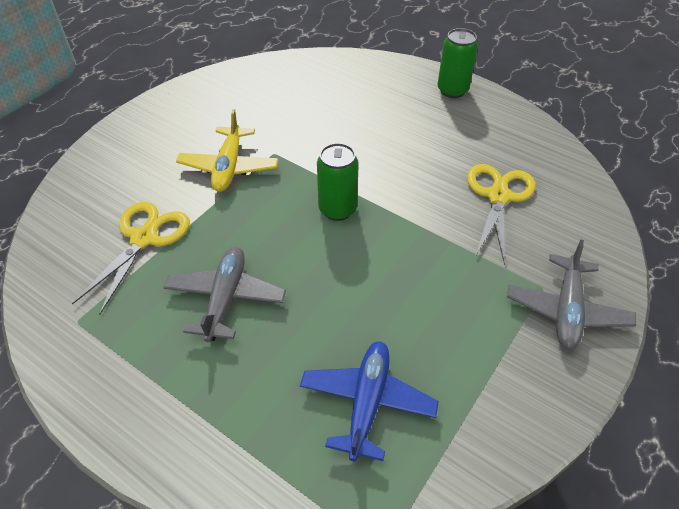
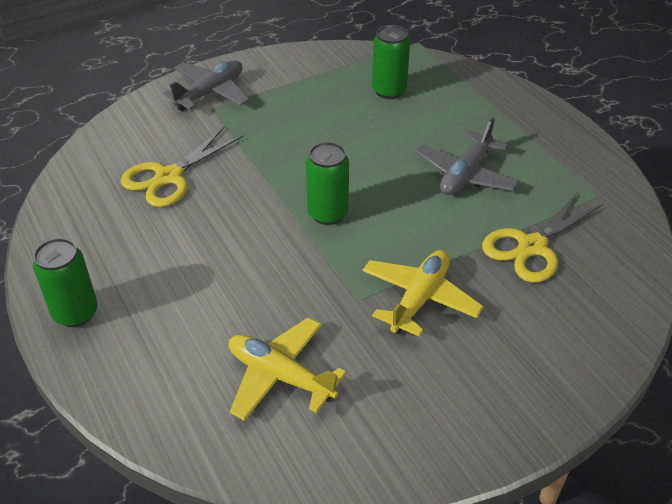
camera: 155 degrees left, 5 degrees down
(299, 98) = (280, 376): none -> yellow plane
(367, 402) = (389, 91): blue plane -> green can

